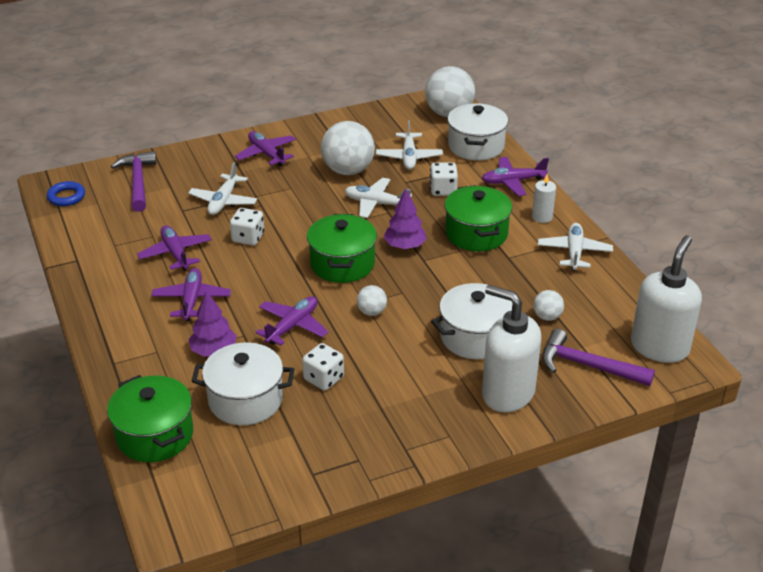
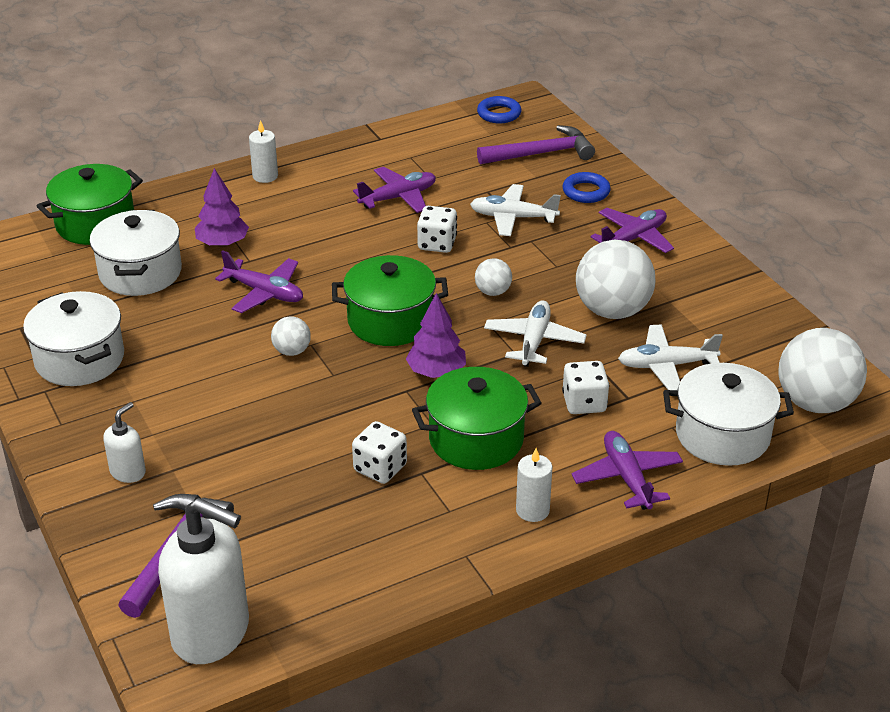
camera: 85 degrees right, 0 degrees up
(112, 326) = (265, 176): none -> white candle
(192, 300) = (311, 219): purple plane -> none
(199, 167) = (586, 192): none -> blue ring
(323, 378) = (170, 323): white dice -> white dice (380, 468)
(475, 337) = (240, 441): white pot -> white pot (80, 359)
(507, 393) = (128, 472): white soap dispenser -> white soap dispenser, size x0.48
(547, 317) = (283, 511): white ball -> white ball (493, 292)
(574, 252) = (442, 545): white plane -> none

